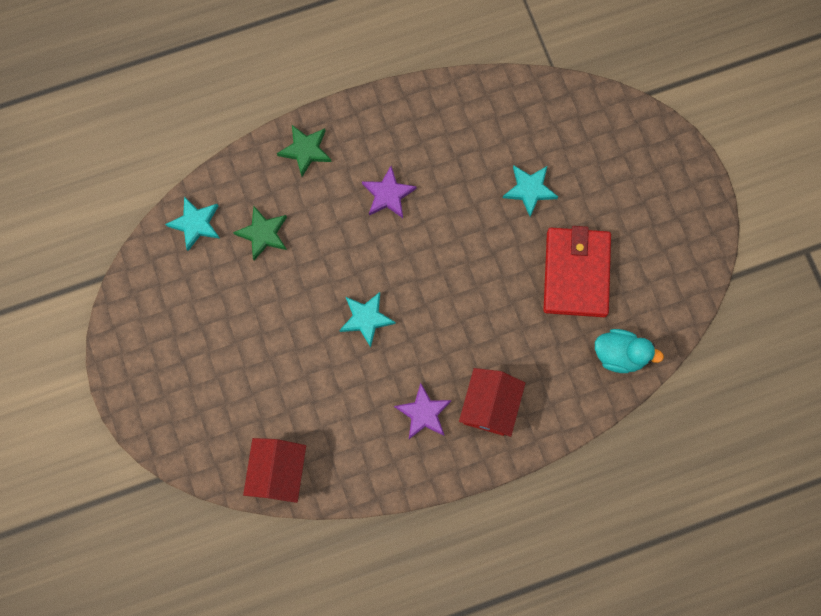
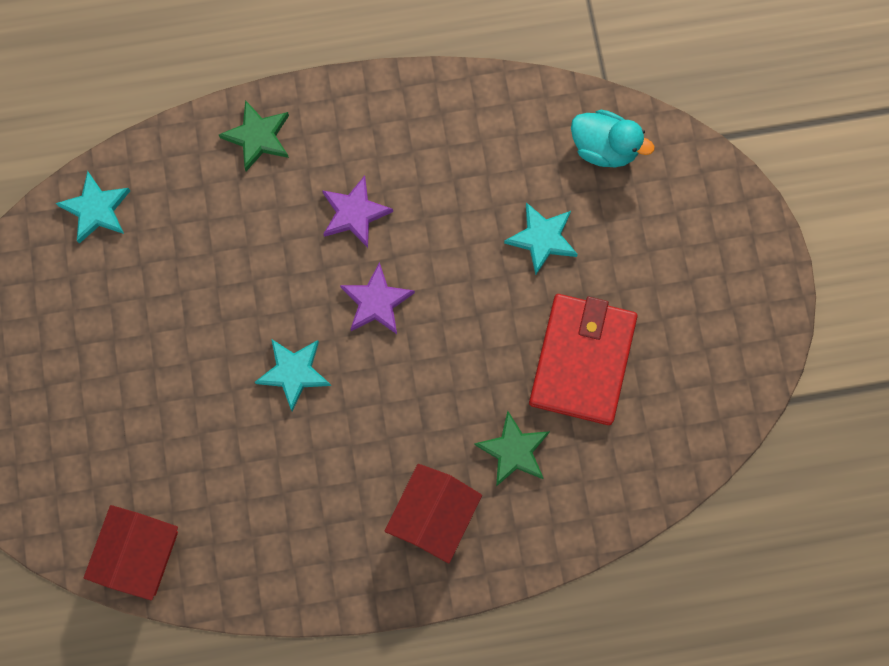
camera: 10 degrees right, 0 degrees up
(263, 234) = (181, 237): green star -> green star (513, 451)
(423, 413) = (344, 510): purple star -> purple star (376, 302)
(619, 355) = (619, 479): turquoise duck -> turquoise duck (604, 148)

